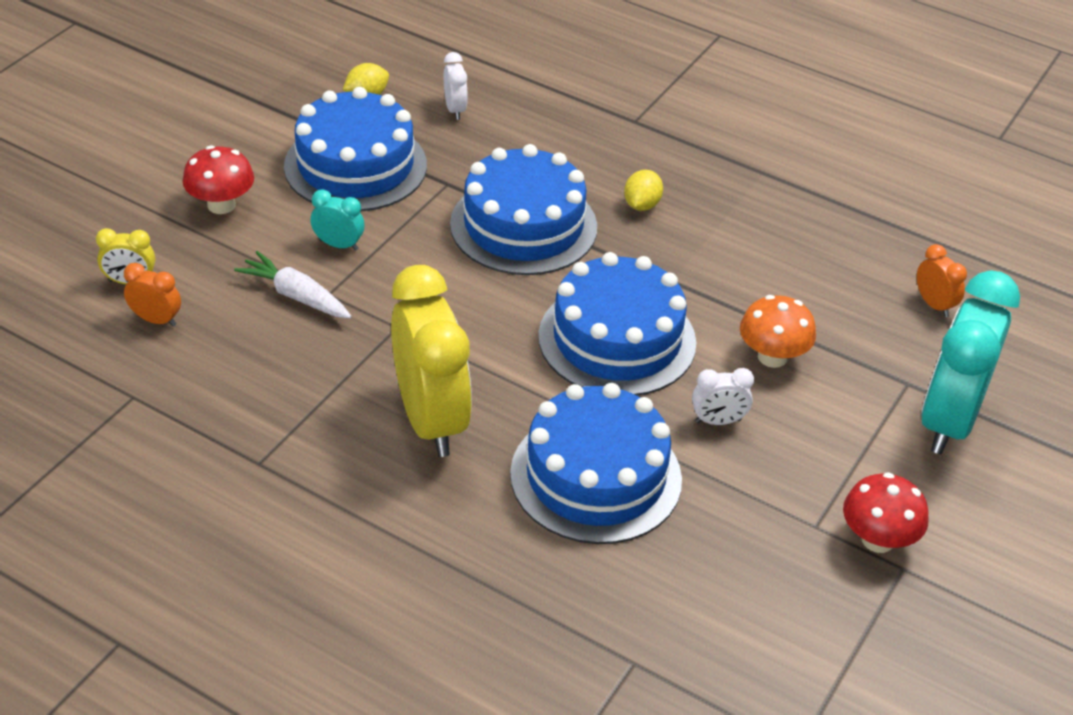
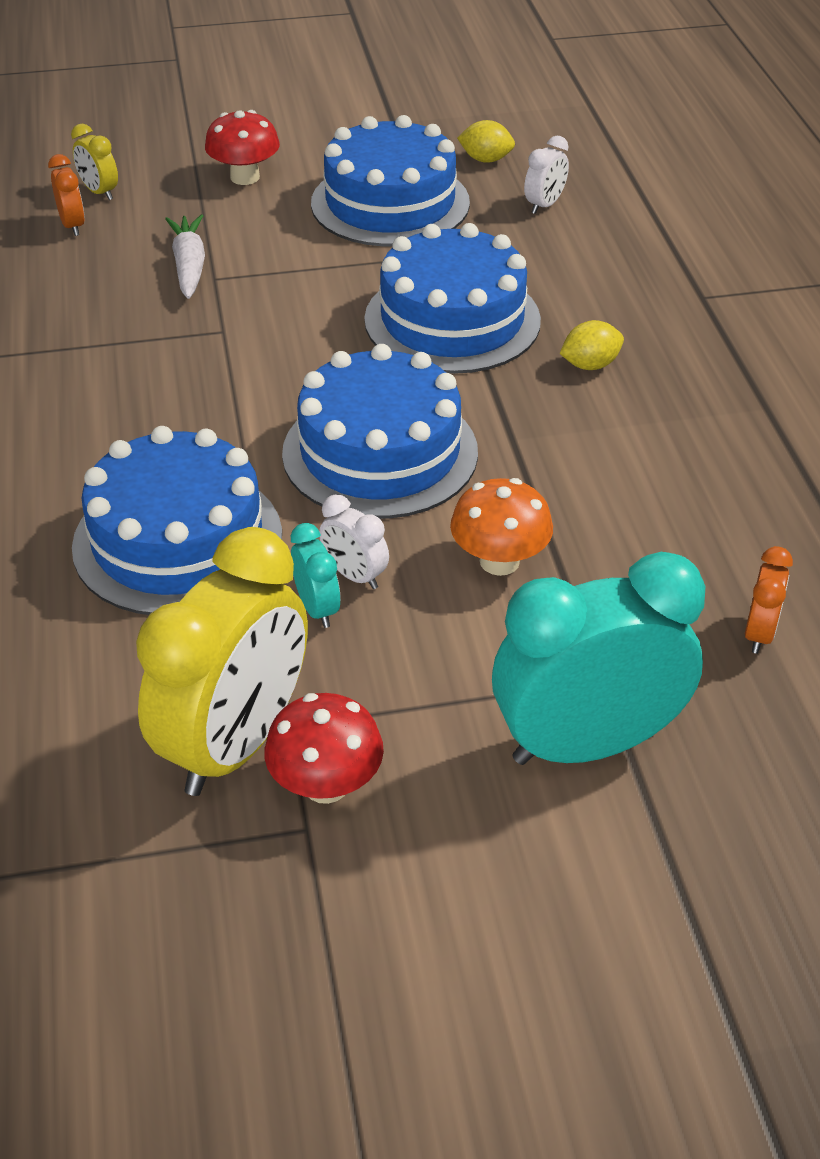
camera: 50 degrees right, 0 degrees up
(338, 245) = (280, 250): turquoise clock -> turquoise clock (317, 608)
(431, 420) = (131, 411): yellow clock -> yellow clock (236, 744)

